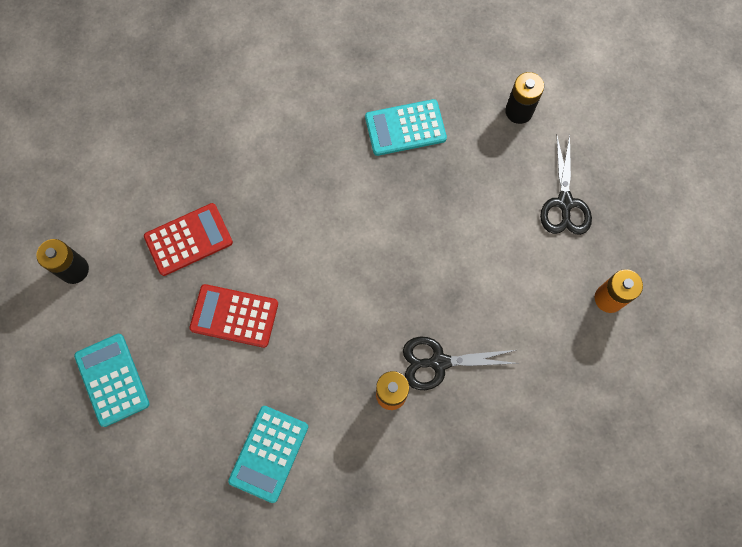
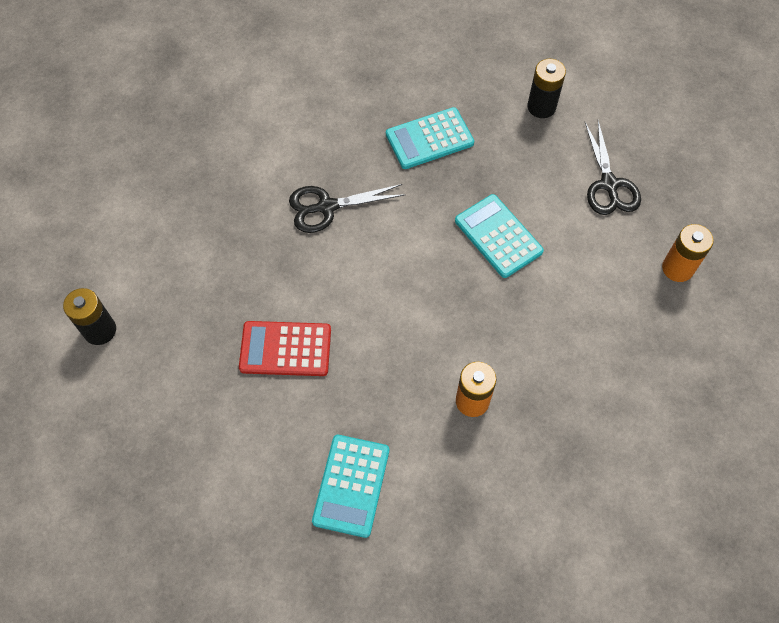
camera: 10 degrees left, 10 degrees down
(112, 380) = (161, 437): turquoise calculator -> turquoise calculator (498, 236)
(188, 239) = (221, 280): red calculator -> none
(439, 362) = (516, 360): black scissors -> black scissors (327, 207)

